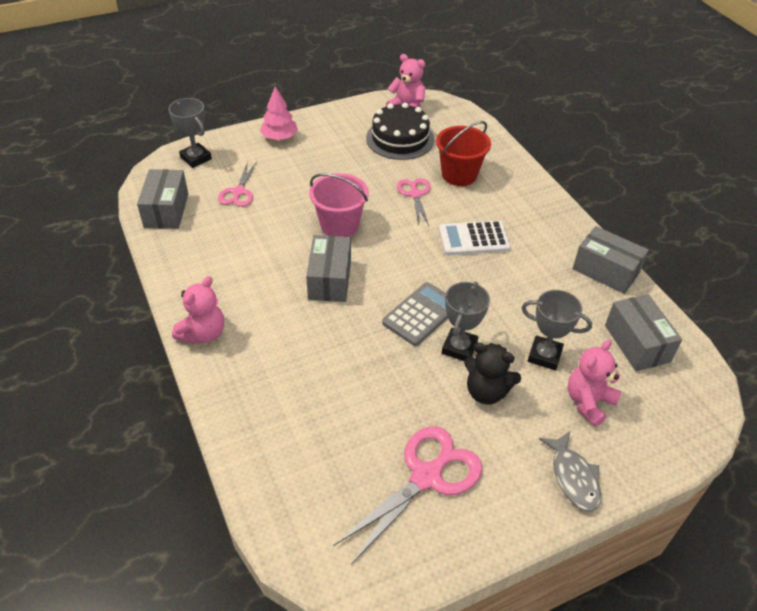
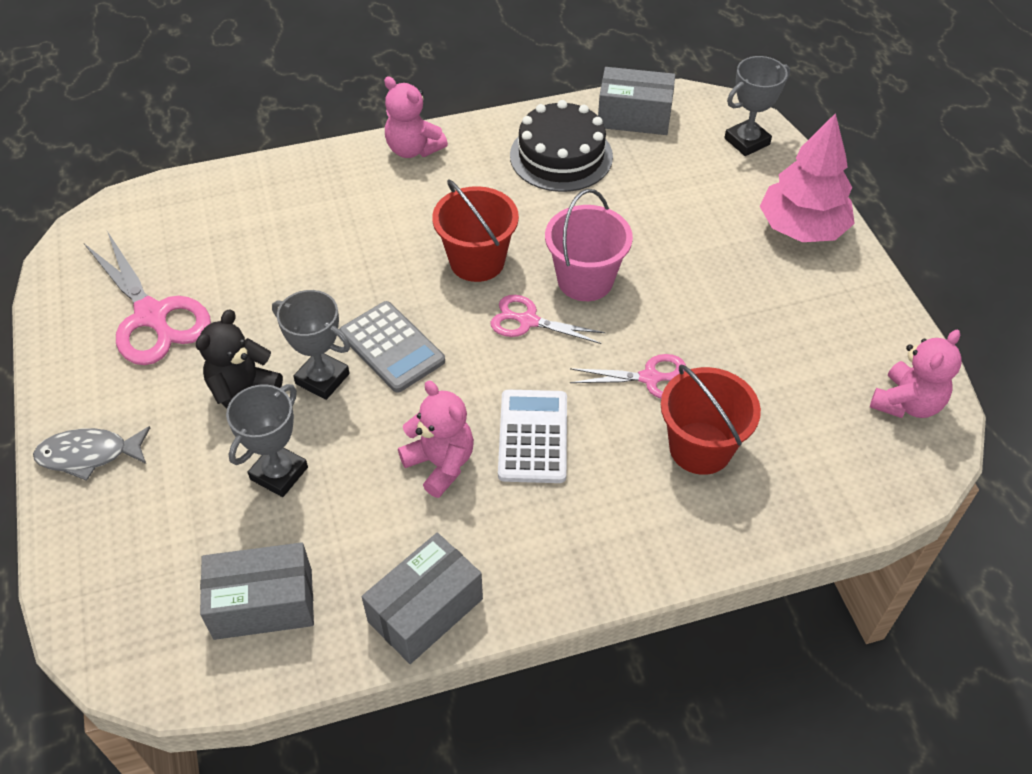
camera: 100 degrees right, 5 degrees up
(238, 192) = (668, 181): pink scissors -> pink scissors (528, 321)
(279, 137) = (802, 228): pink tree -> pink tree, size x1.54
(330, 280) = (477, 261): grey box -> red bucket
(400, 139) = (806, 379): black cake -> black cake (561, 156)
(588, 402) = (186, 504): pink teddy bear -> pink teddy bear (440, 464)

